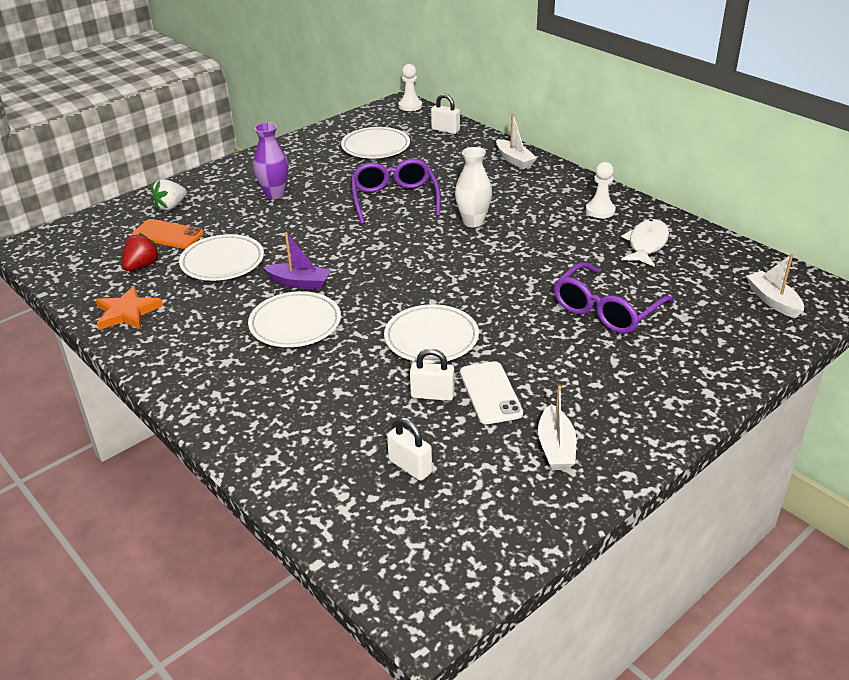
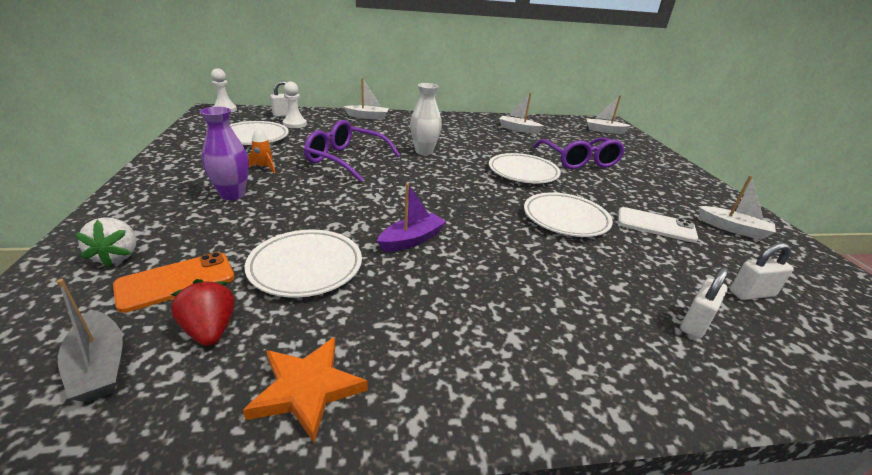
camera: 60 degrees left, 5 degrees down
(97, 255) = (99, 366): none -> grey boat
(295, 324) = (482, 268): white plate -> white plate (523, 172)
(329, 180) = (264, 168): none -> orange rocket
(432, 395) = (647, 247): white padlock -> white padlock (695, 323)
(600, 210) = (466, 124): white pawn -> white pawn (294, 124)
(646, 244) = (518, 129): white fish -> white boat

